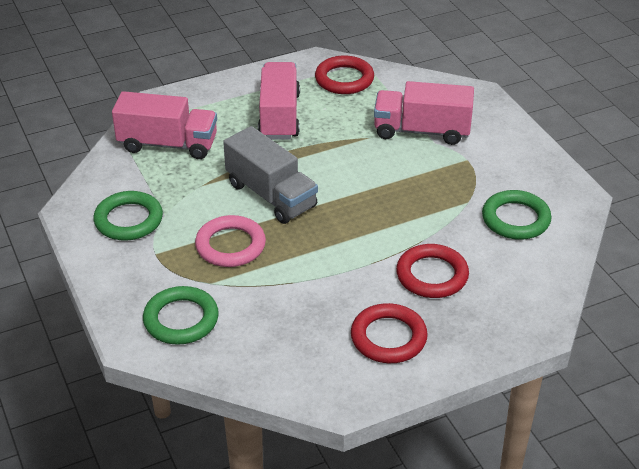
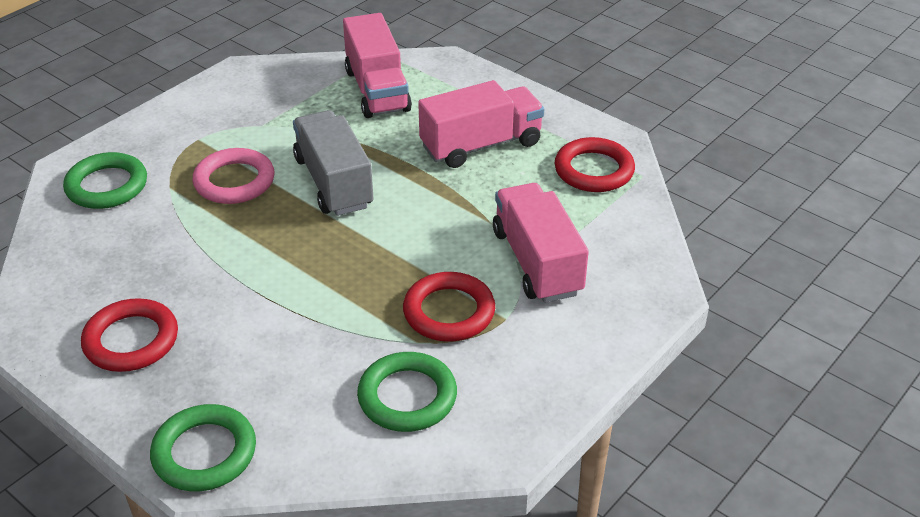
camera: 65 degrees right, 0 degrees up
(128, 220) = (241, 107): green ring -> green ring (204, 453)
(271, 195) = (334, 182): grey truck -> grey truck turned 135 degrees clockwise
(432, 275) = (256, 347): red ring -> red ring (449, 312)

